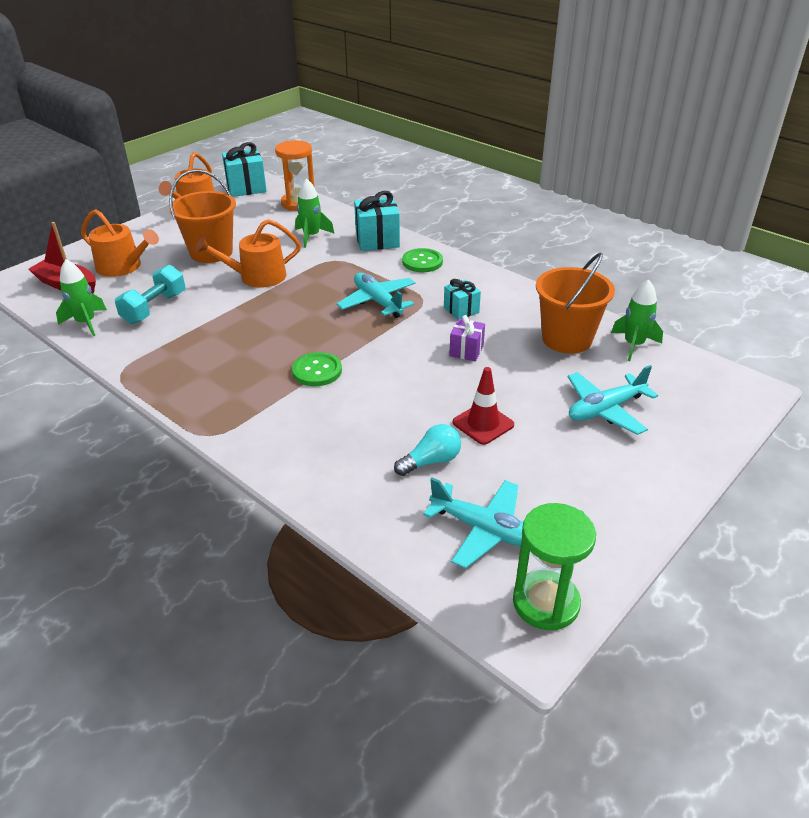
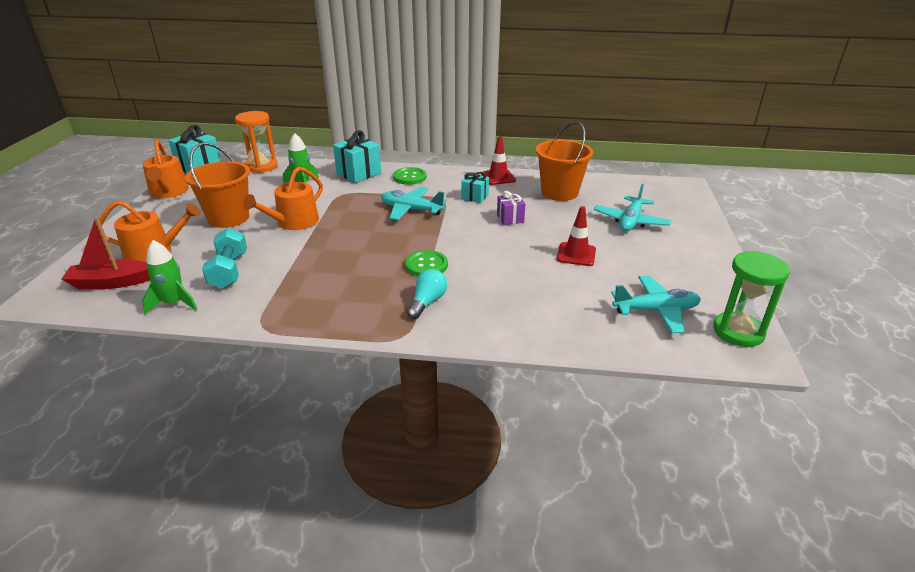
camera: 35 degrees left, 5 degrees down
(431, 461) = (575, 287): turquoise light bulb -> turquoise light bulb (427, 302)
(518, 294) = (498, 177): none -> red traffic cone
(634, 345) = (599, 183): green rocket -> none

